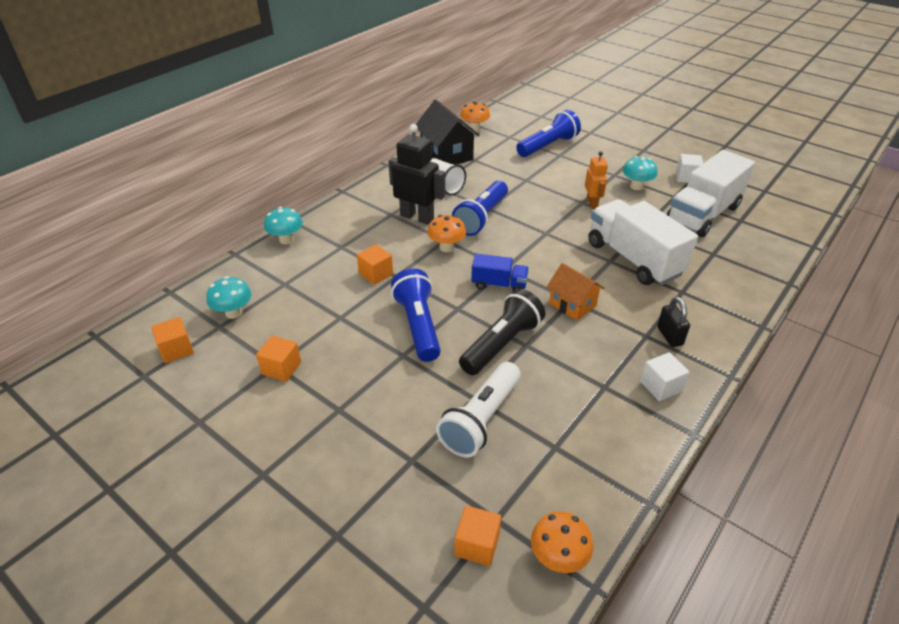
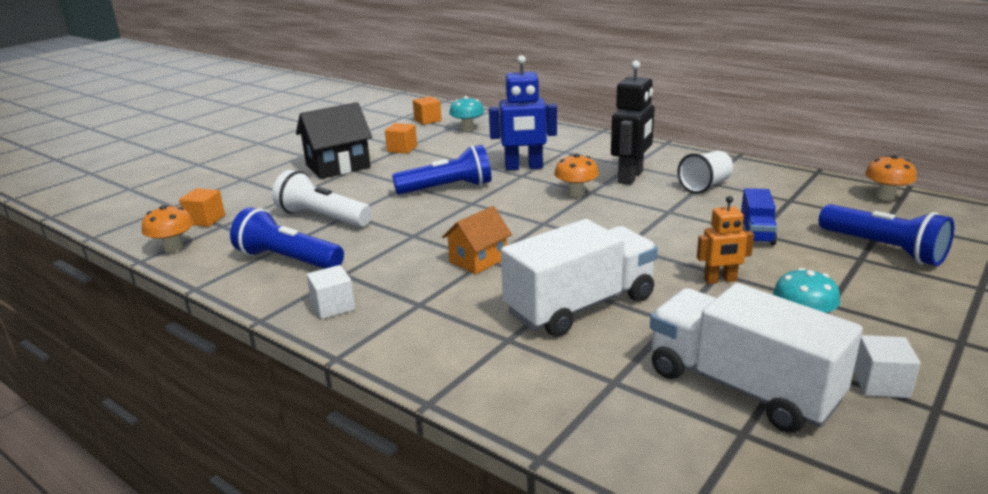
camera: 90 degrees right, 15 degrees down
(286, 240) = (570, 132): turquoise mushroom -> none
(376, 274) = (524, 167): orange cube -> blue robot
(446, 155) = (789, 184): black house -> black house (338, 166)
(481, 218) = (644, 208): blue flashlight -> blue flashlight (288, 260)
(499, 284) = (512, 221): blue truck -> blue truck (756, 232)
(502, 344) = (416, 224): black flashlight -> none
(669, 336) = (416, 320): black padlock -> none

